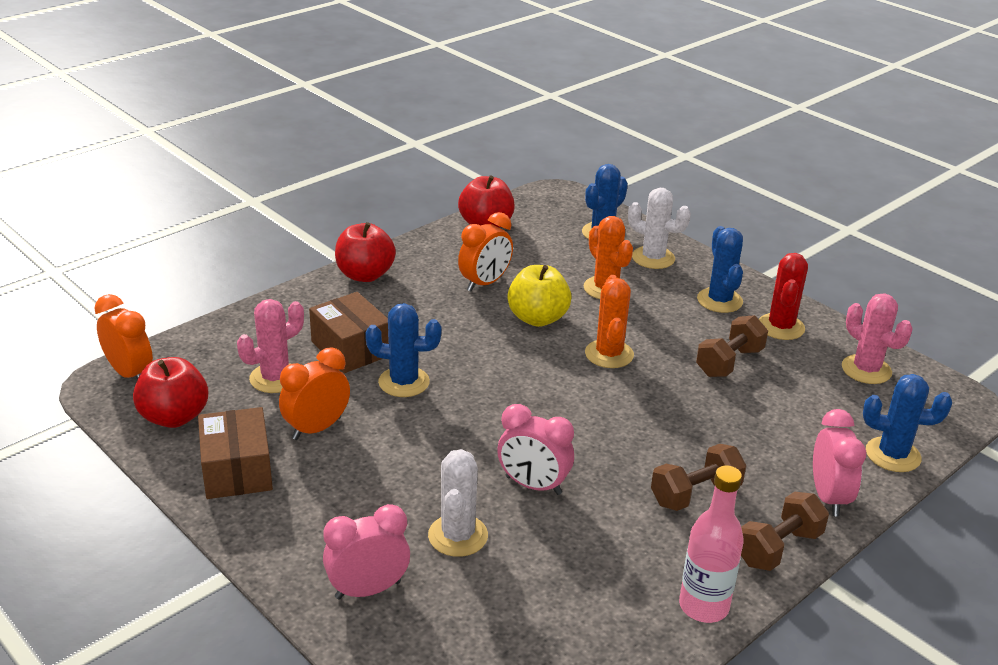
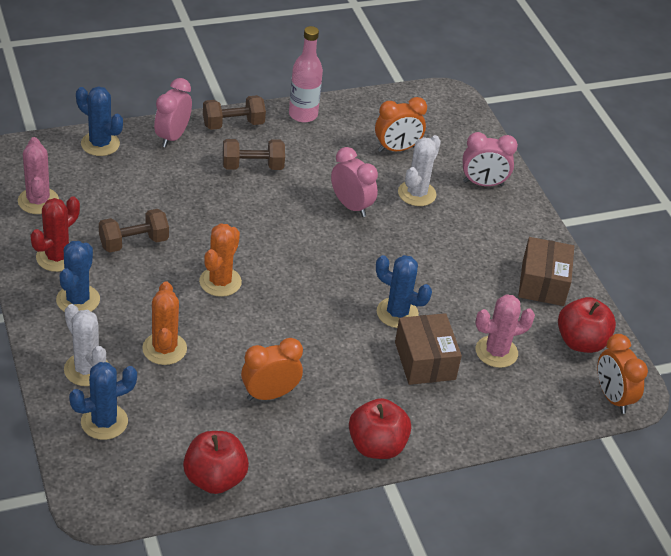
camera: 160 degrees left, 10 degrees up
(316, 428) = (478, 296): orange clock -> orange clock (396, 149)
(537, 318) = (250, 337): yellow apple -> none

